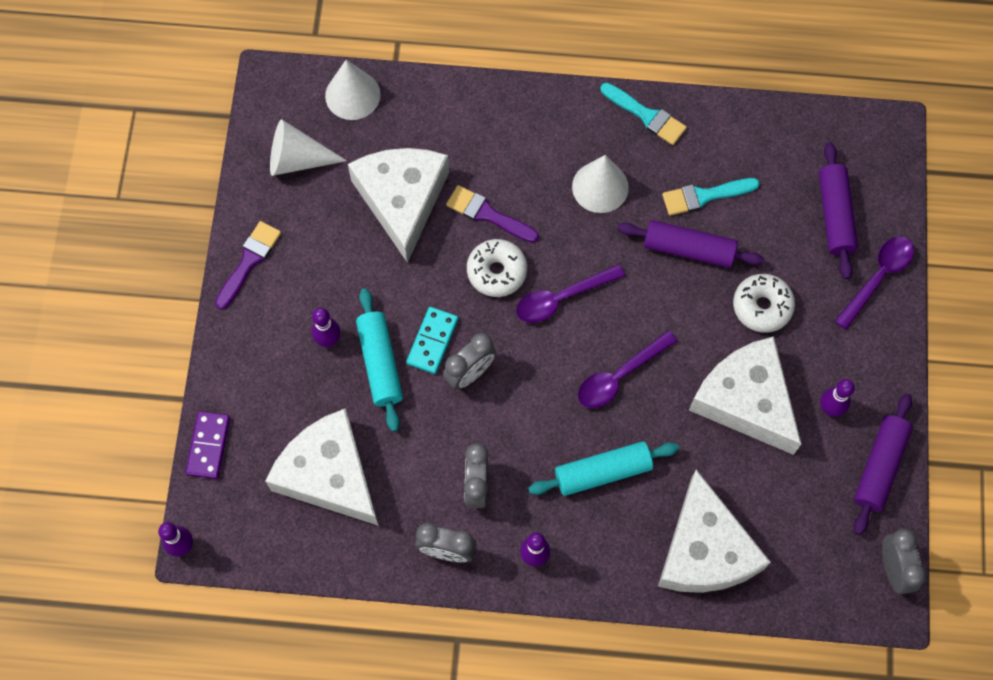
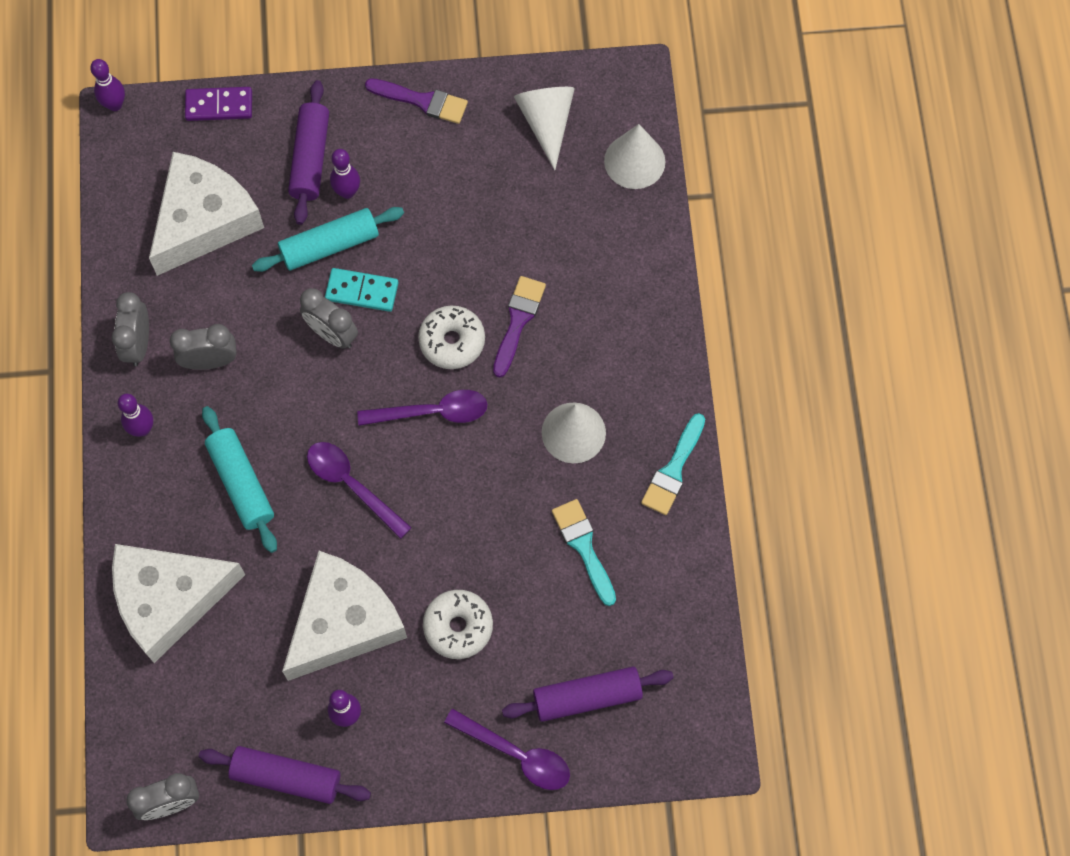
camera: 80 degrees right, 0 degrees up
(402, 200) = (518, 233): white cheese -> none
(561, 298) = (432, 412): purple spoon -> purple spoon turned 120 degrees clockwise
(688, 249) = (514, 538): purple rolling pin -> purple rolling pin (310, 158)

